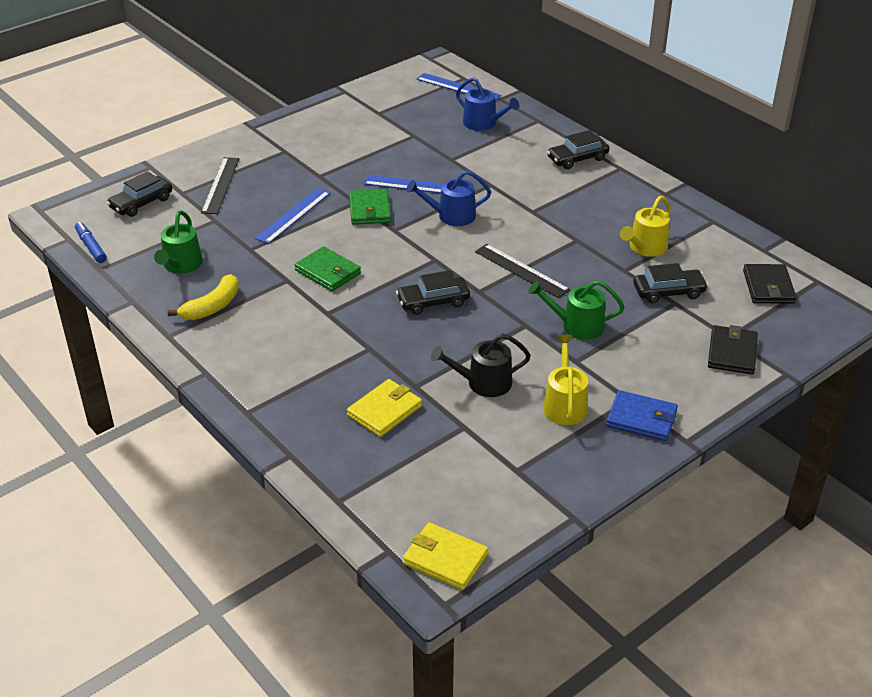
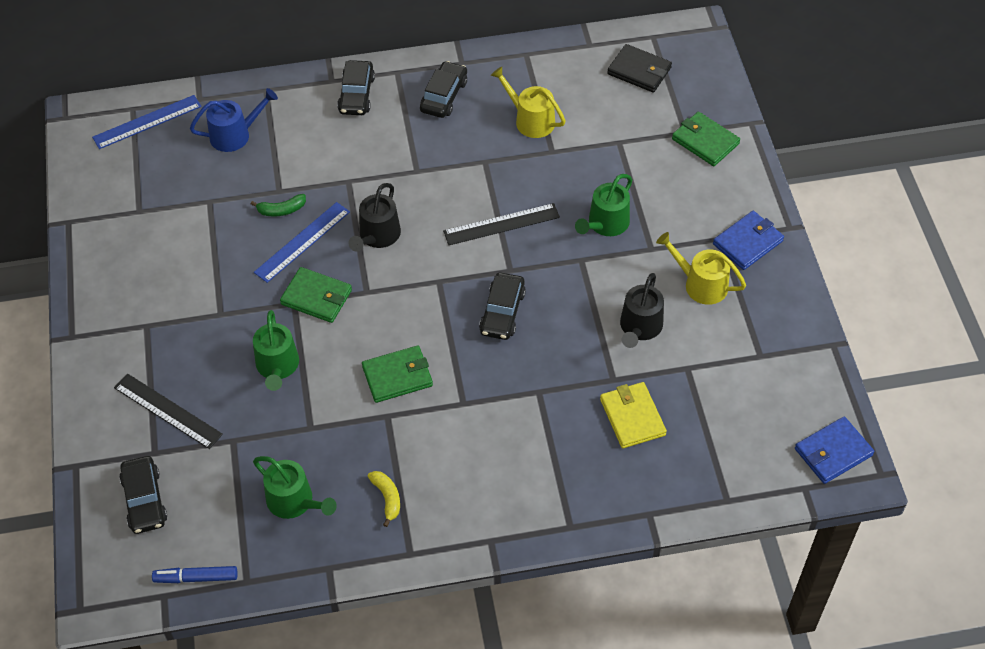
camera: 60 degrees left, 15 degrees up
(212, 307) = (387, 498): yellow banana -> yellow banana, size x0.66
(293, 215) = (277, 366): blue ruler -> green watering can
(435, 166) = (281, 210): none -> green banana
(445, 559) = (833, 452): yellow wallet -> blue wallet
(451, 216) = (377, 236): blue watering can -> black watering can
(645, 248) = (530, 120): yellow watering can -> yellow watering can turned 150 degrees clockwise
(668, 292) = (602, 138): black car -> black car (444, 96)
(732, 352) = (705, 141): black wallet -> green wallet

